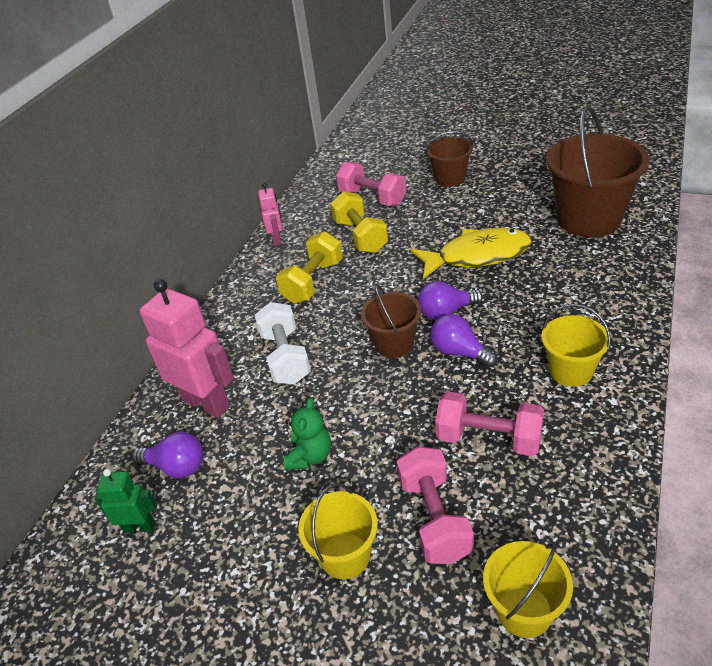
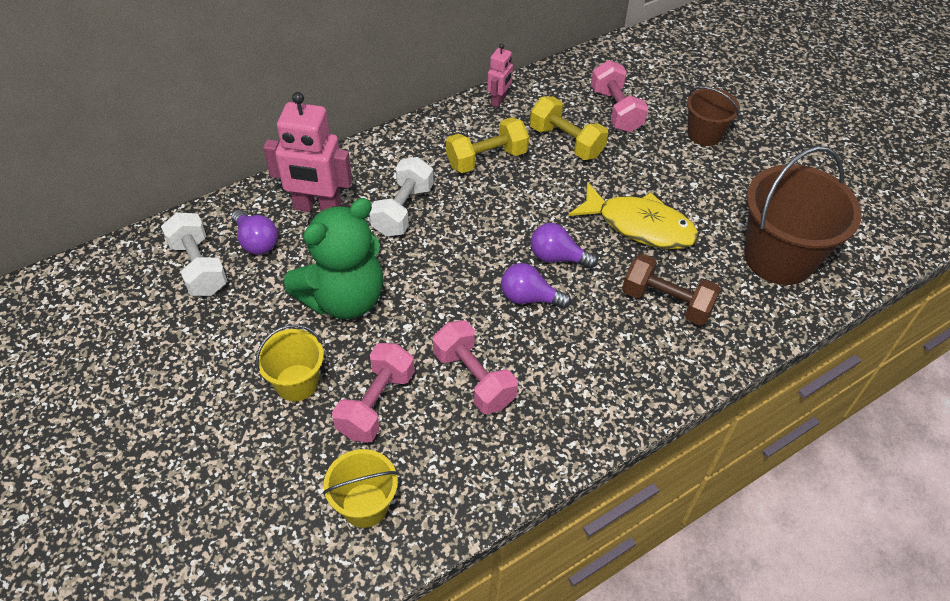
camera: 30 degrees right, 10 degrees up
(139, 527) = (199, 267): green robot -> white dumbbell
(206, 403) = (317, 208): pink robot -> pink robot turned 120 degrees clockwise
(310, 456) = (344, 298): green teddy bear -> green teddy bear, size x2.11
(360, 236) = (566, 142): yellow dumbbell -> yellow dumbbell turned 60 degrees counterclockwise
(394, 344) = (489, 255): brown bucket -> none
(459, 352) = (529, 298): purple light bulb -> purple light bulb turned 60 degrees counterclockwise
(556, 291) = (666, 302): none -> brown dumbbell
(571, 371) = (594, 375): yellow bucket -> none

